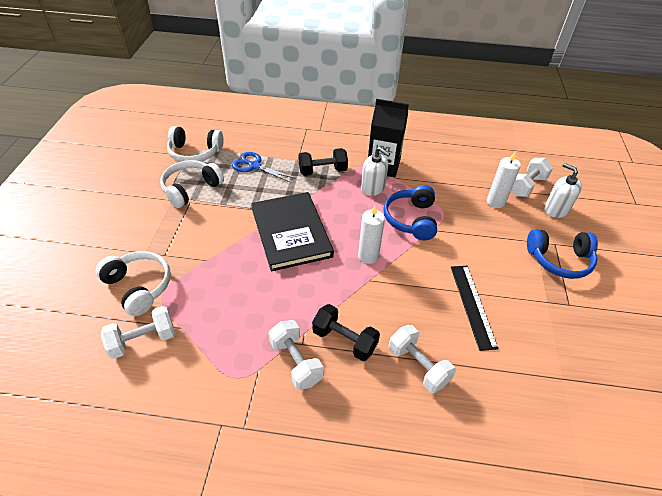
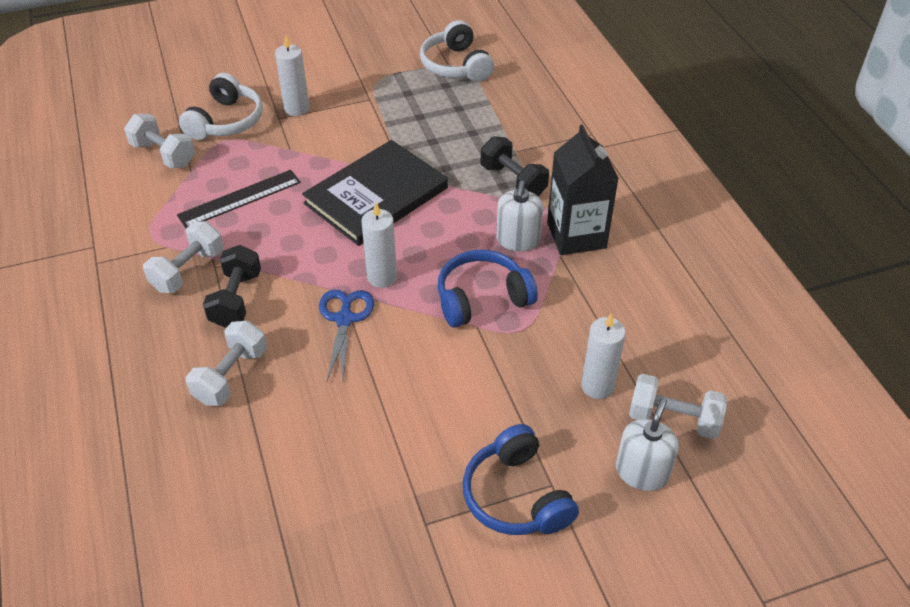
camera: 65 degrees right, 0 degrees up
(164, 241) = (296, 108): none -> white candle
(191, 189) = (391, 90): white headphones -> none
(254, 166) = (472, 120): blue scissors -> blue scissors (344, 319)
(472, 305) = (357, 406): black ruler -> black ruler (239, 198)

